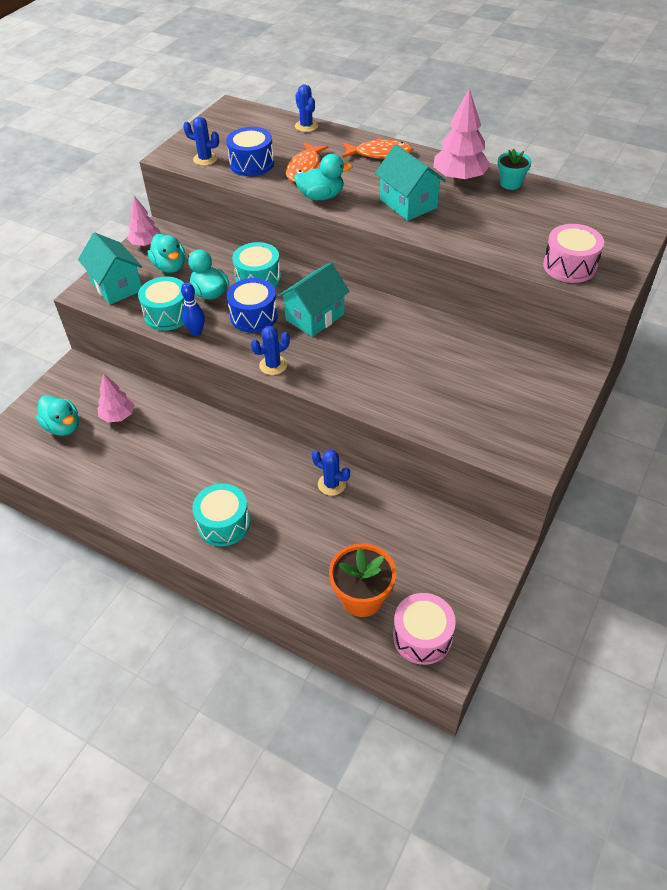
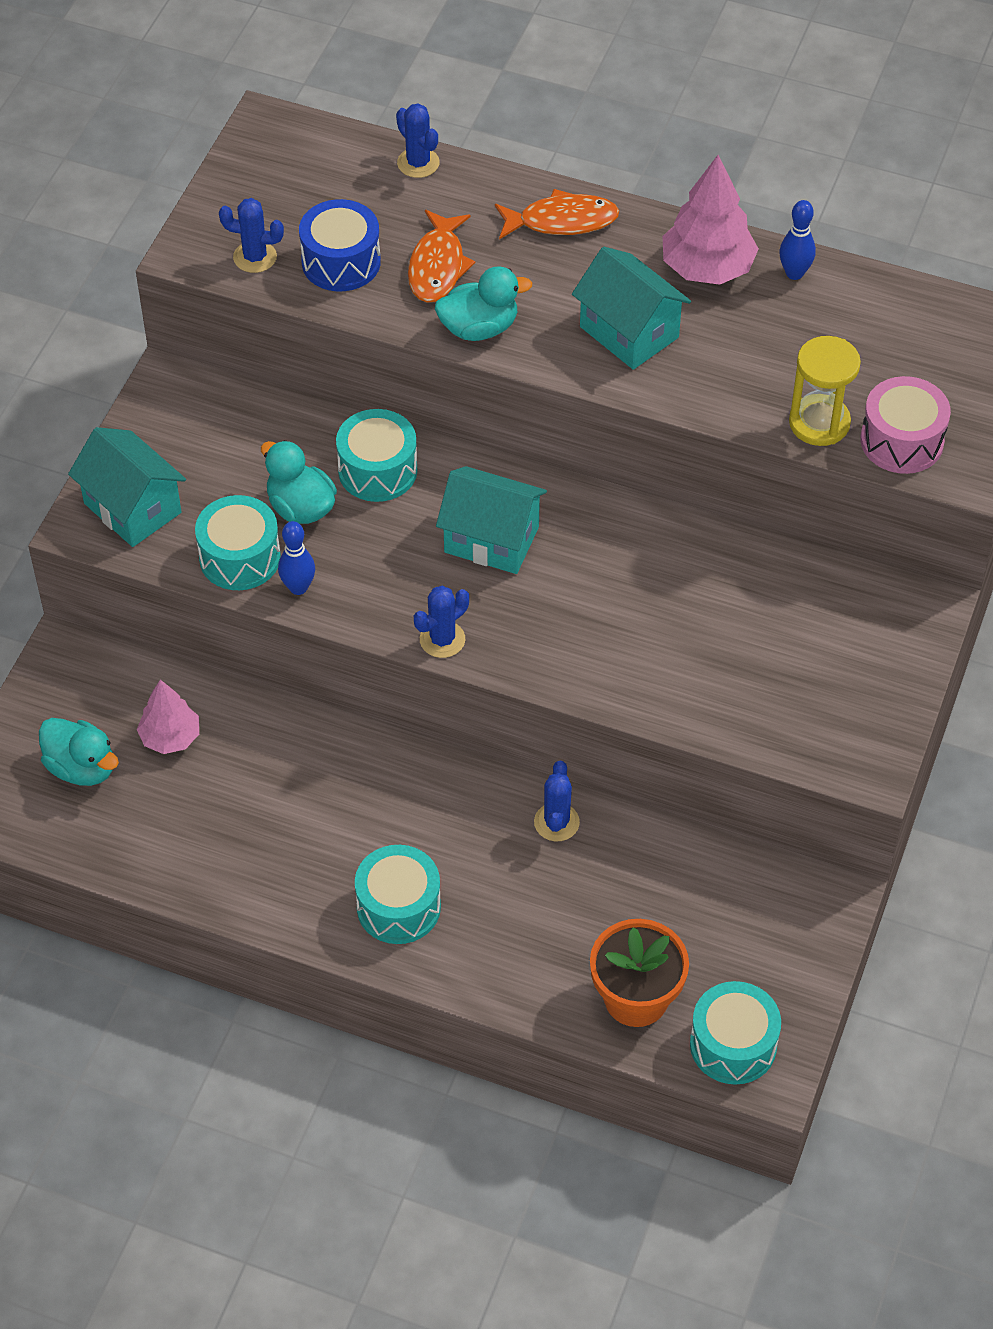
camera: 10 degrees left, 5 degrees up
(146, 244) = (157, 411): pink tree -> none
(170, 266) = (215, 458): turquoise duck -> none
(254, 316) = (388, 547): blue drum -> none
(315, 317) = (491, 539): turquoise house -> turquoise house turned 75 degrees clockwise
(331, 484) = (556, 822): blue cactus -> blue cactus turned 75 degrees clockwise
(422, 636) = (733, 1045): pink drum -> turquoise drum
(510, 183) = (794, 273): turquoise flower pot -> blue bowling pin
(518, 253) = (819, 423): none -> yellow hourglass

